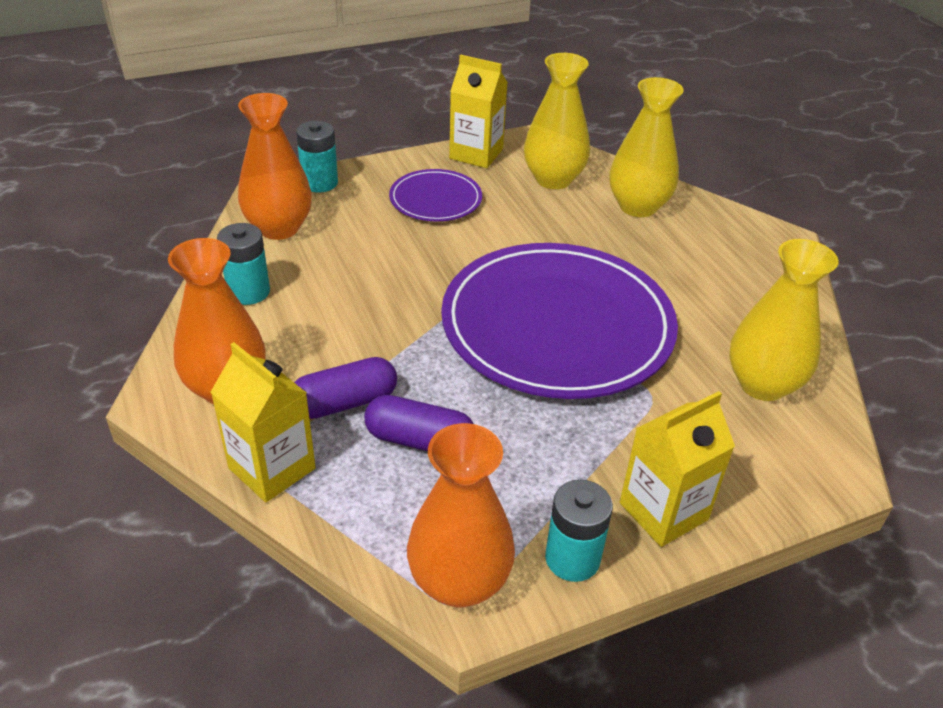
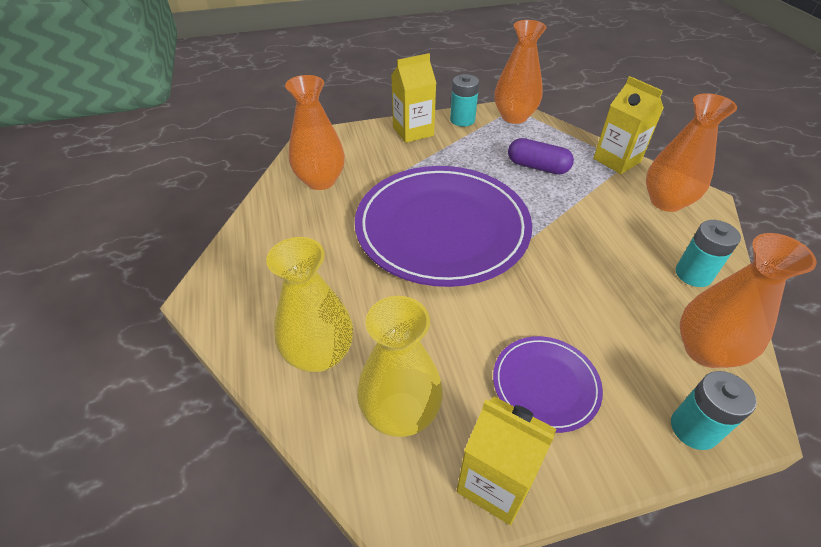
camera: 170 degrees left, 5 degrees up
(345, 403) = (586, 188): purple capsule -> none
(762, 384) = (320, 180): yellow vase -> orange vase

